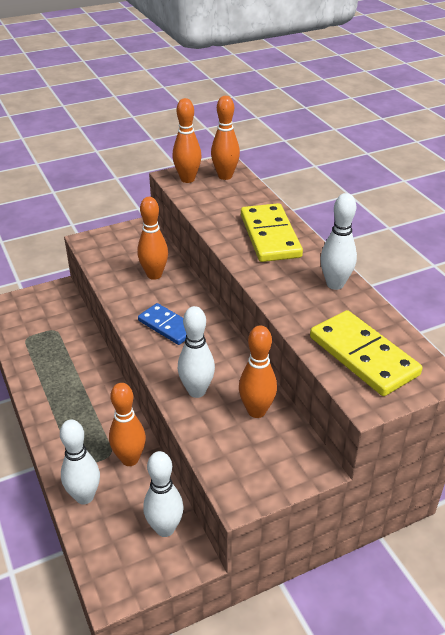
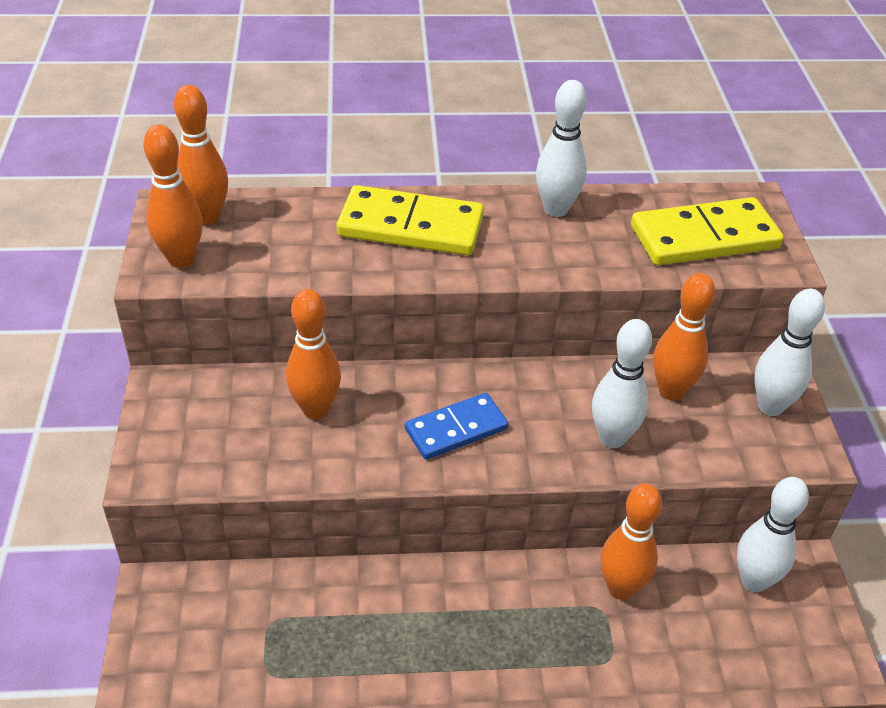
camera: 70 degrees left, 5 degrees up
(84, 496) = (674, 662): white bowling pin -> white bowling pin (770, 406)

